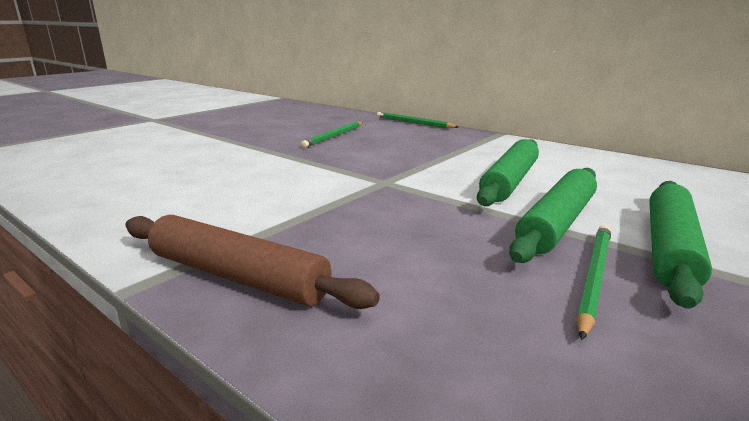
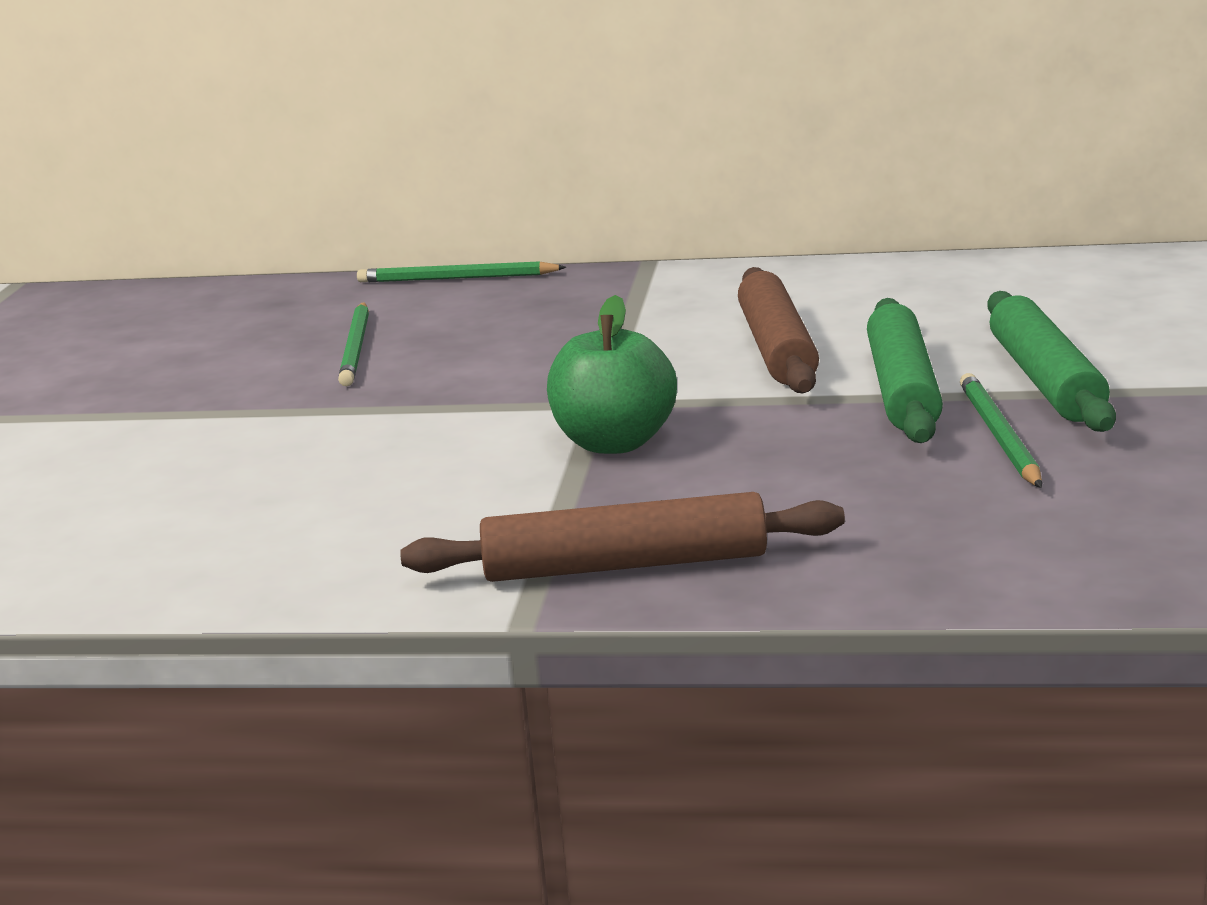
camera: 30 degrees left, 0 degrees up
(358, 202) = (614, 443): none -> green apple
(509, 181) = (777, 349): green rolling pin -> brown rolling pin

